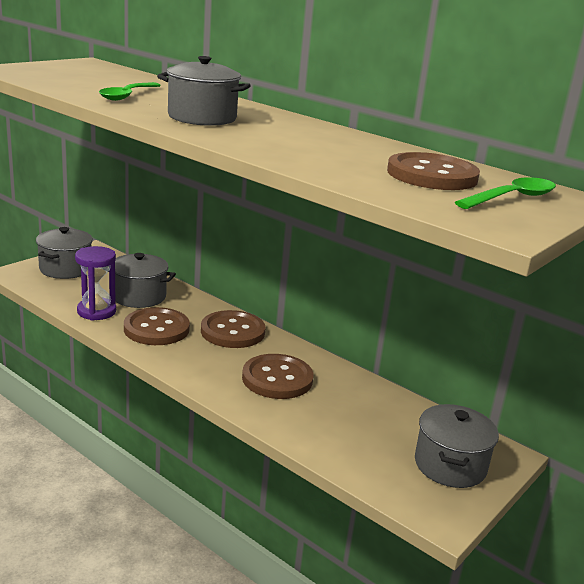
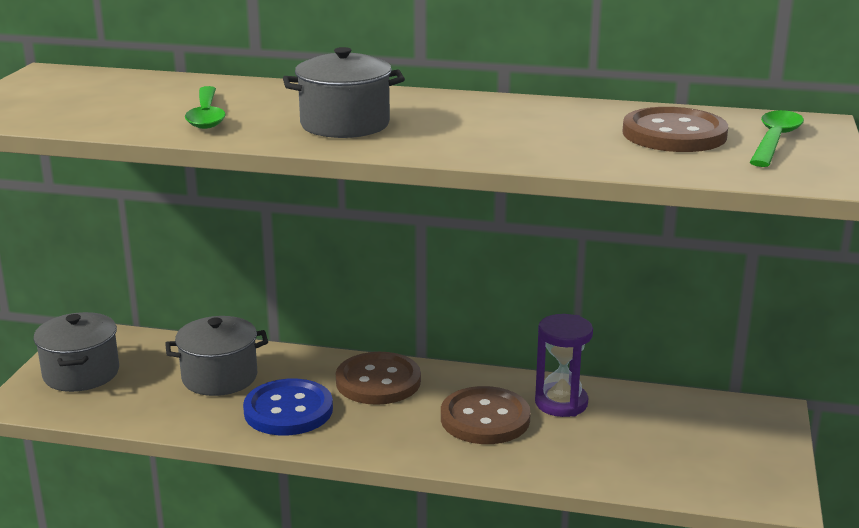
camera: 25 degrees left, 0 degrees up
(96, 311) = (190, 415): purple hourglass -> purple hourglass (561, 403)
(156, 329) = (288, 410): brown button -> blue button
(450, 465) = (735, 444): grey pot -> none

